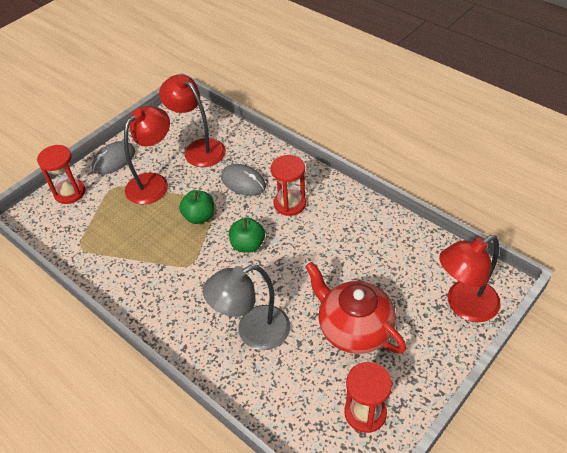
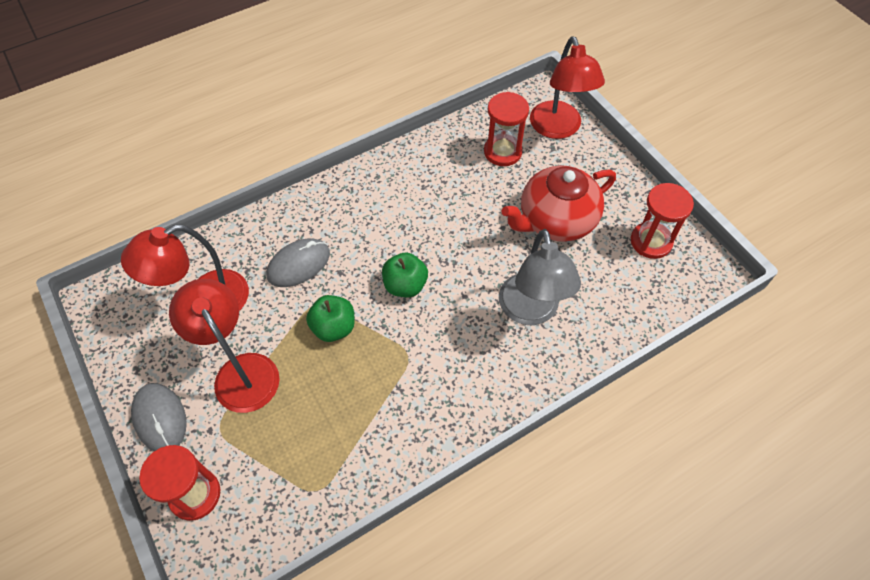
camera: 75 degrees left, 10 degrees up
(289, 204) = (361, 226): red hourglass -> red hourglass (502, 152)

